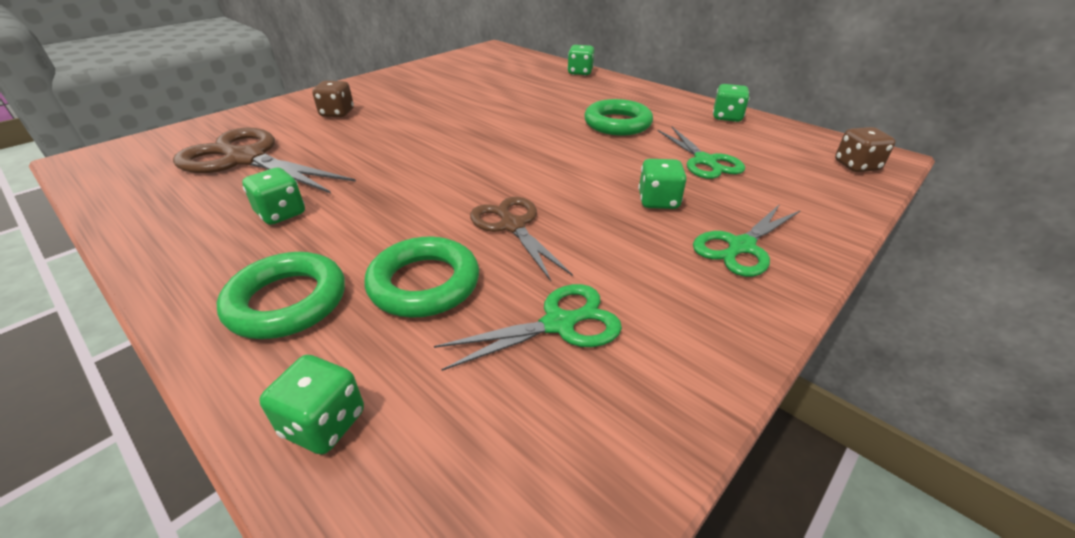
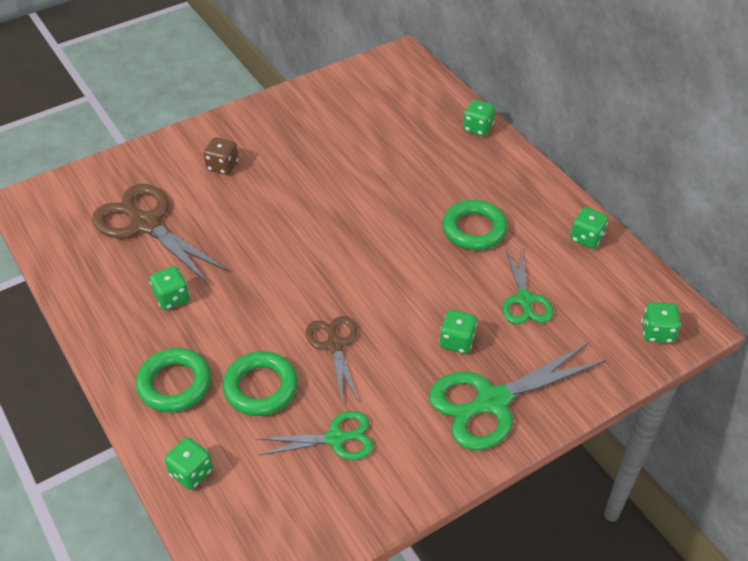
camera: 15 degrees right, 10 degrees up
(741, 247) = (492, 401): green scissors -> green scissors, size x1.68
(856, 166) = (657, 332): brown dice -> green dice

